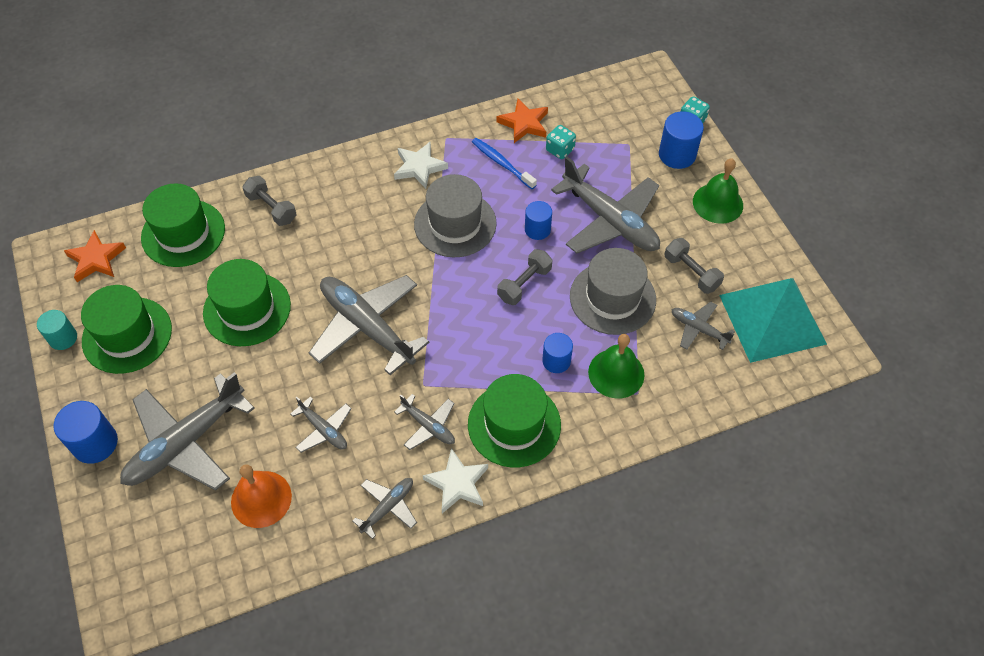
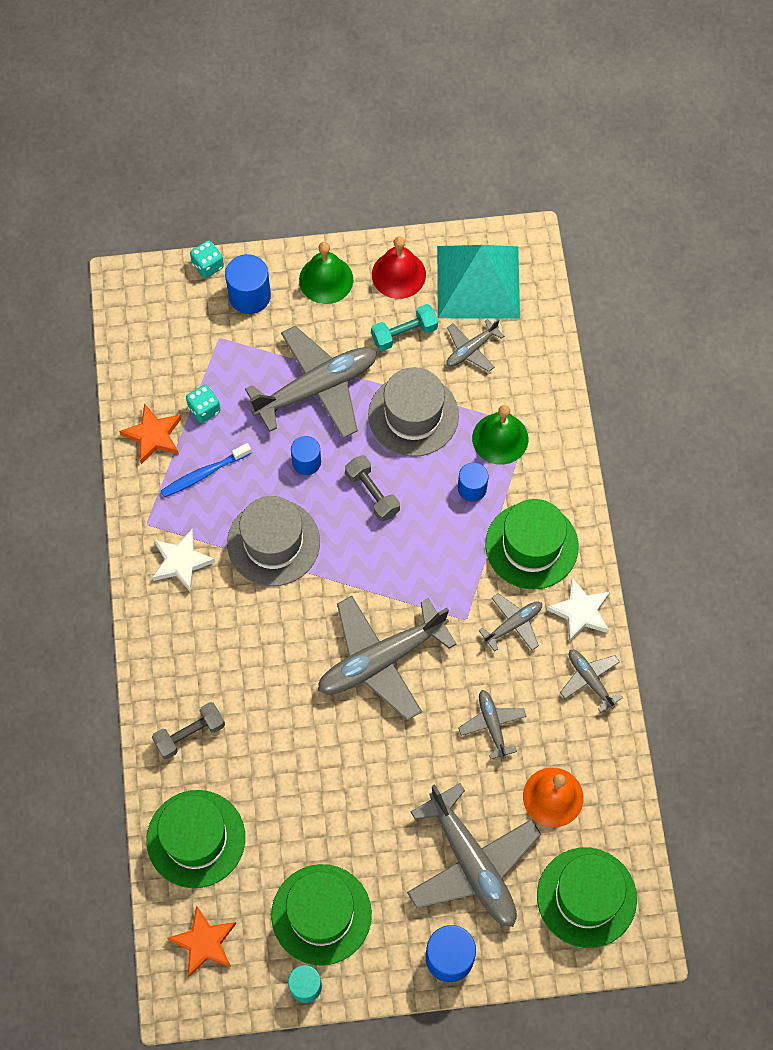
camera: 75 degrees left, 10 degrees up
(247, 309) = (323, 780): green hat -> green hat (586, 897)
(324, 430) = (492, 725): grey plane -> grey plane turned 75 degrees counterclockwise
(691, 272) = (404, 333): grey dumbbell -> turquoise dumbbell
(749, 255) = (398, 274): none -> red bell

